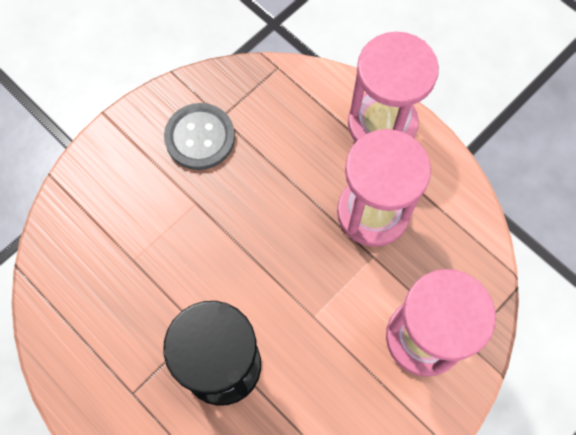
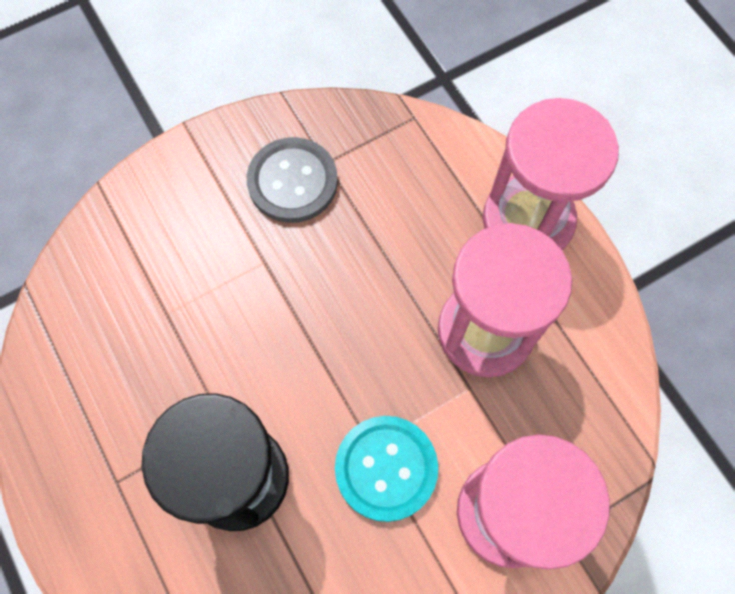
camera: 15 degrees right, 0 degrees up
(328, 330) = (386, 468): none -> turquoise button

